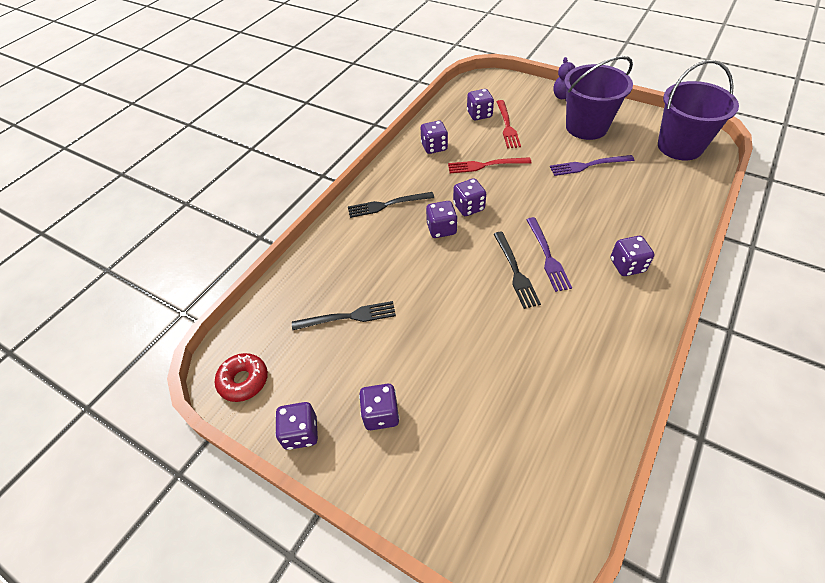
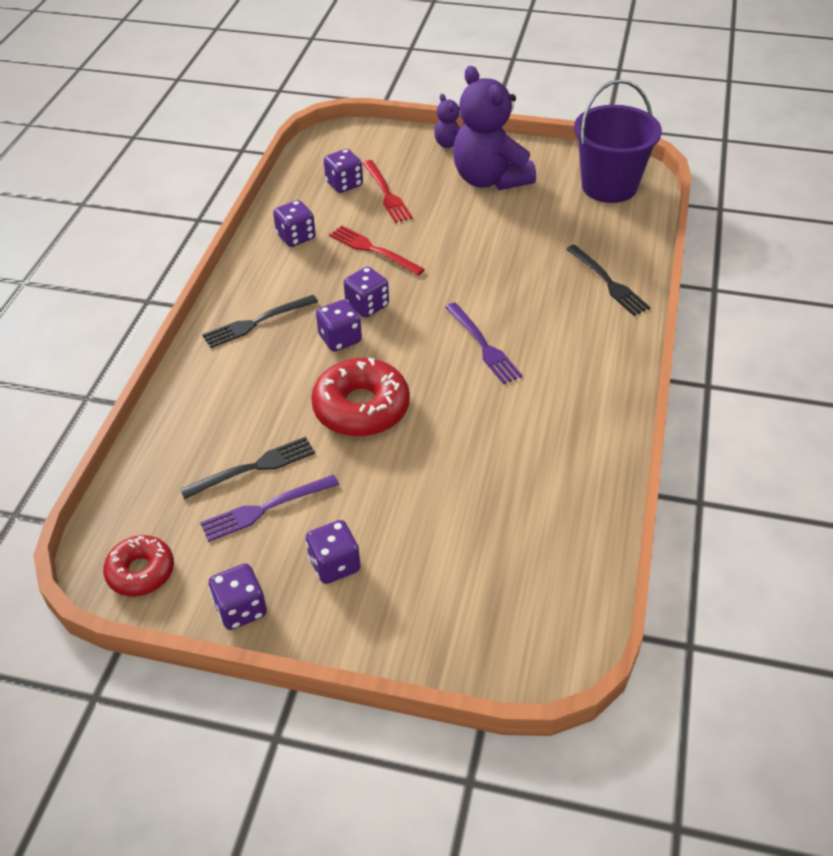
camera: 20 degrees left, 5 degrees down
(440, 287) = (361, 408): none -> red donut
(485, 165) = (372, 249): red fork -> red fork turned 60 degrees clockwise
(516, 272) = (450, 372): black fork -> black fork (609, 283)
(586, 127) = (489, 179): purple bucket -> purple teddy bear
(587, 165) = (503, 228): purple fork -> purple fork (264, 509)
(627, 265) = (580, 338): purple dice -> none

